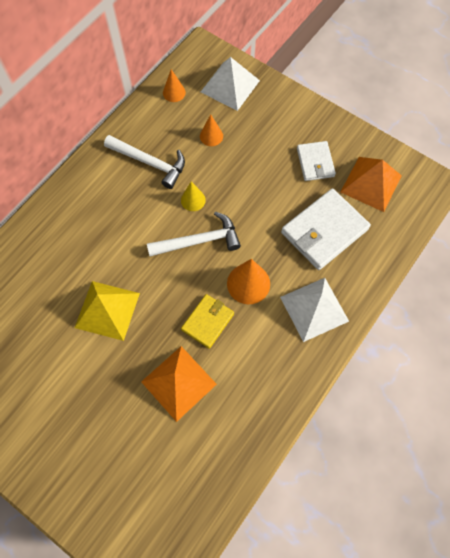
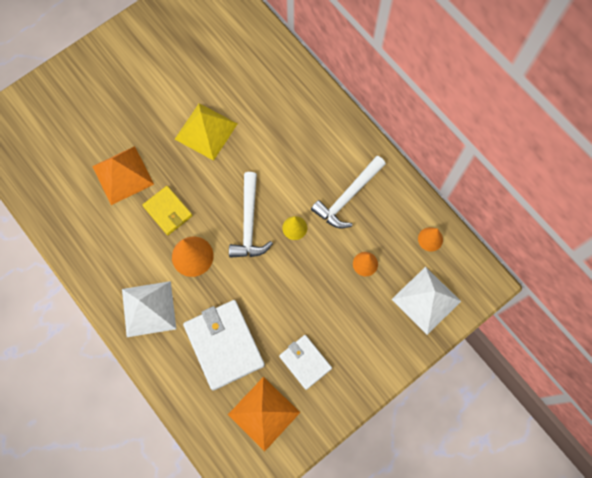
camera: 105 degrees right, 5 degrees up
(315, 162) = (305, 362): white wallet -> white wallet turned 45 degrees clockwise

